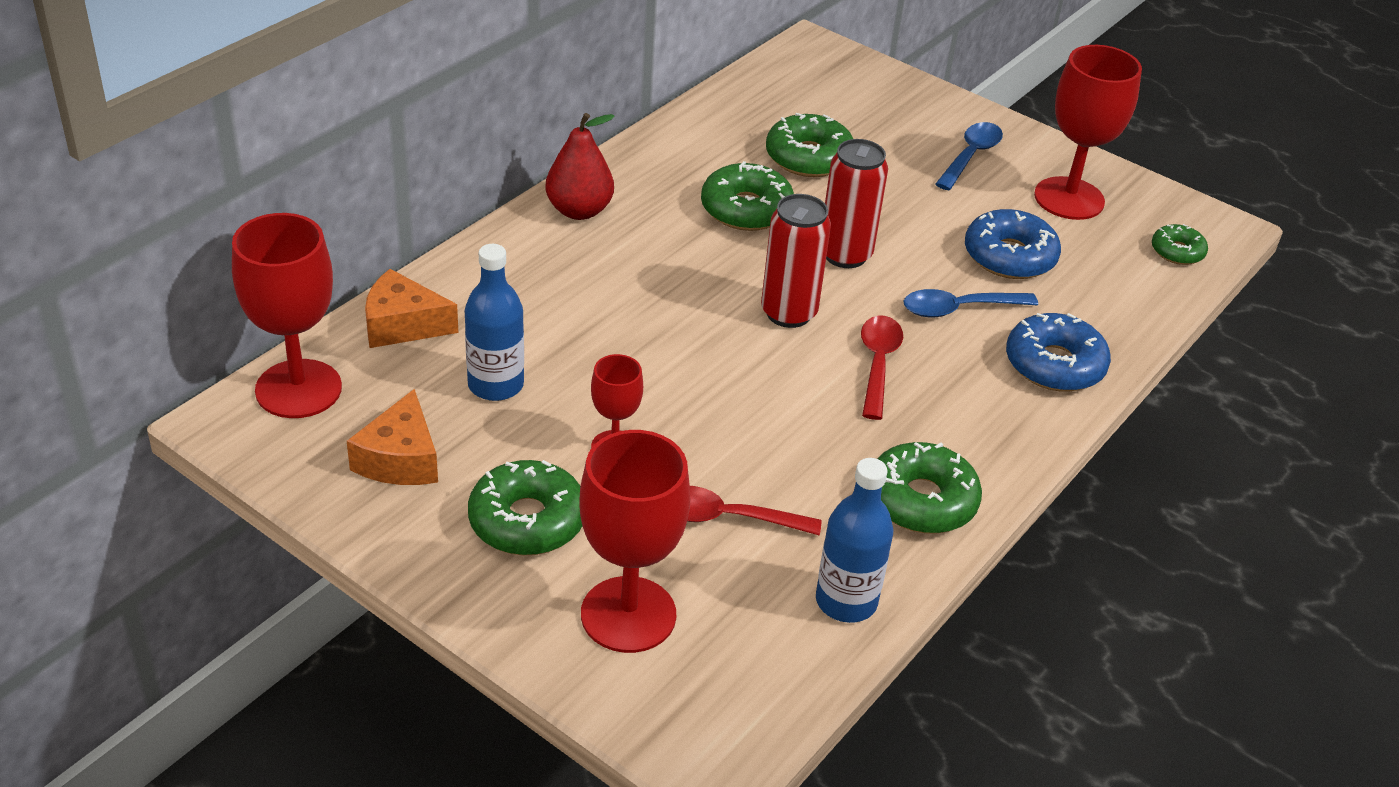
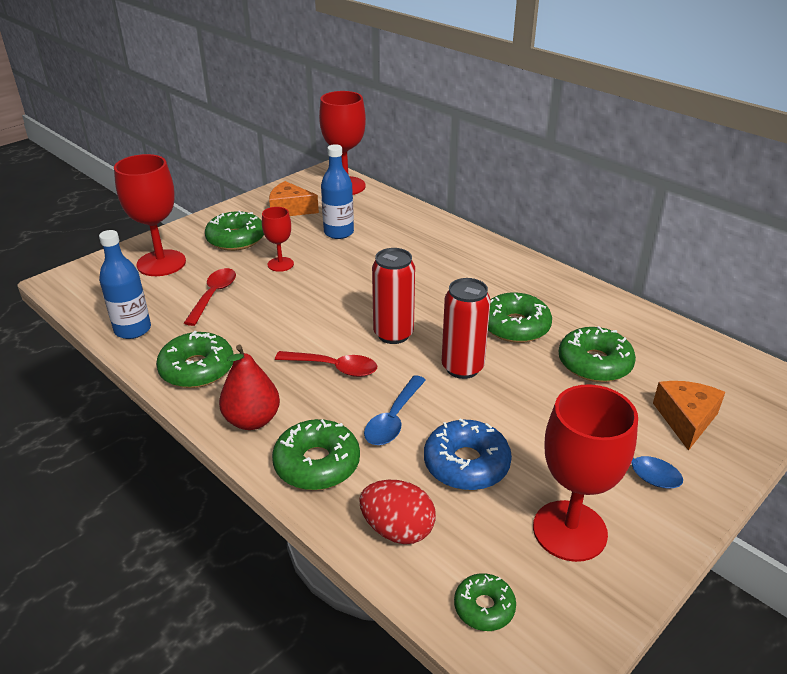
camera: 100 degrees right, 5 degrees down
(402, 325) = (391, 209): orange cheese -> orange cheese (685, 419)
(579, 210) = (502, 261): red pear -> red pear (252, 420)
(958, 309) = (393, 419): blue spoon -> blue spoon turned 150 degrees counterclockwise
(1054, 365) = (317, 464): blue donut -> green donut
(1118, 302) = (397, 530): none -> red egg

